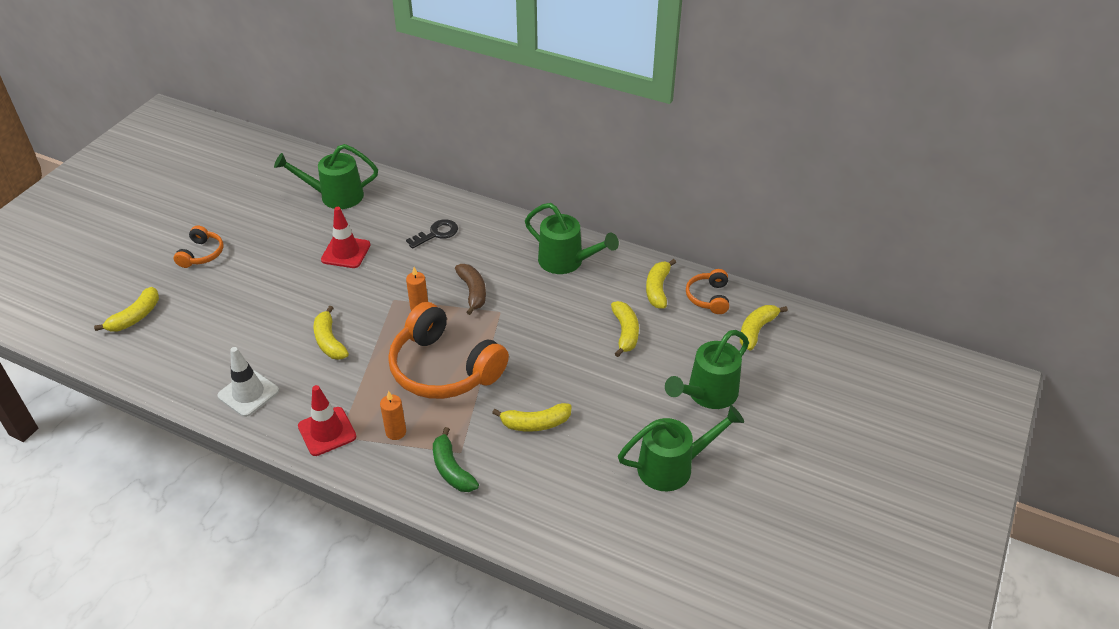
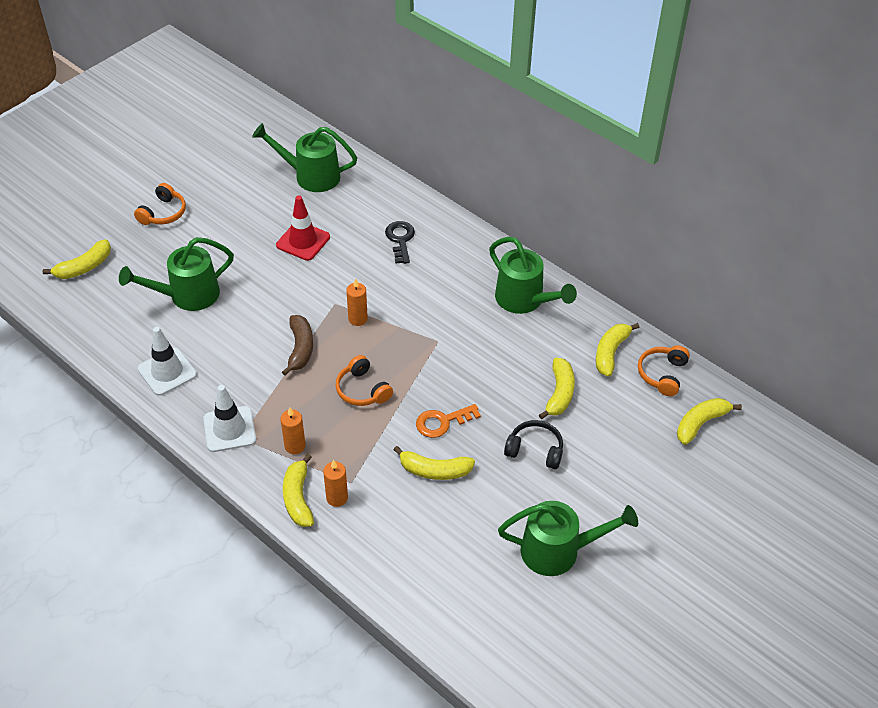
camera: 15 degrees right, 5 degrees up
(327, 431) = (229, 429): red traffic cone -> white traffic cone
(329, 341) = (259, 334): yellow banana -> yellow banana (298, 498)
(436, 233) = (400, 240): black key -> black key turned 75 degrees counterclockwise
(444, 368) = (362, 390): orange headphones -> orange headphones, size x0.48
(451, 469) = (337, 498): green banana -> orange candle
(473, 292) = (417, 313): brown banana -> brown banana (300, 349)
(528, 380) = (442, 422): none -> orange key
(620, 385) = (535, 450): none -> black headphones
(707, 394) = (622, 482): green watering can -> green watering can (187, 296)

